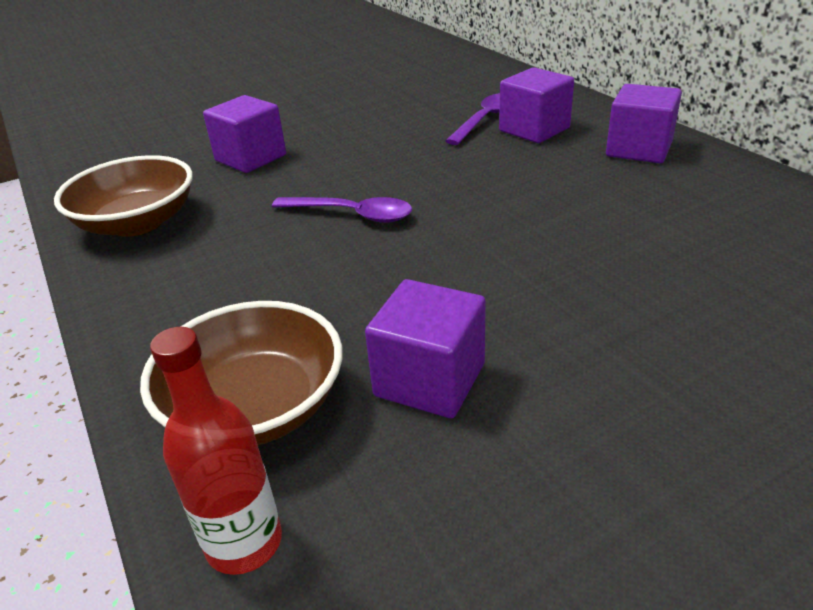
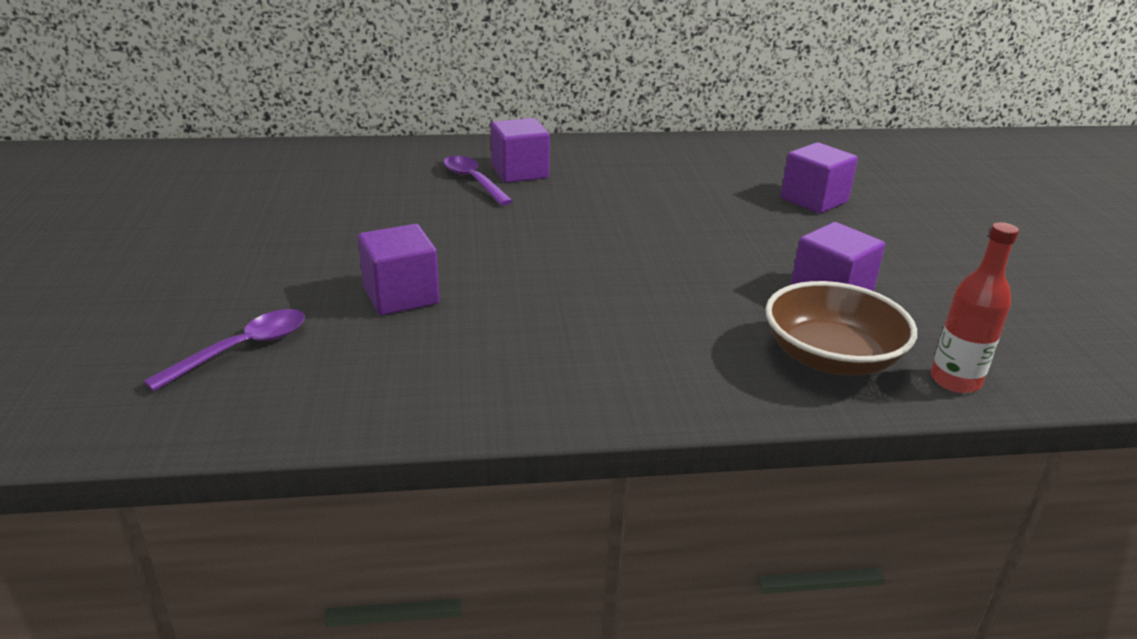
camera: 70 degrees left, 5 degrees down
(137, 223) = (482, 381): brown bowl -> none
(351, 214) = (587, 271): purple spoon -> purple spoon (242, 349)
(639, 149) = (599, 155): purple cube -> purple cube (814, 200)

